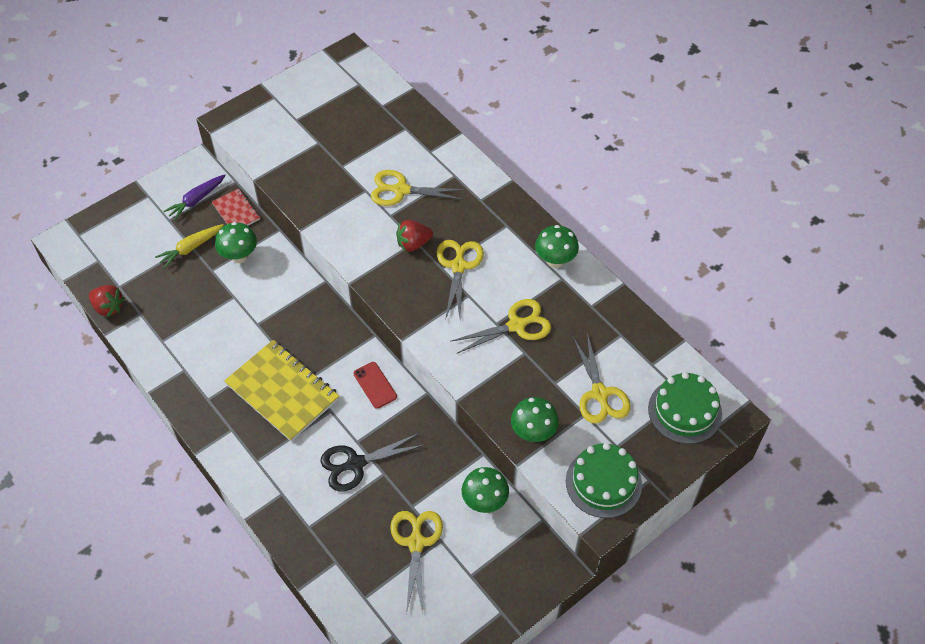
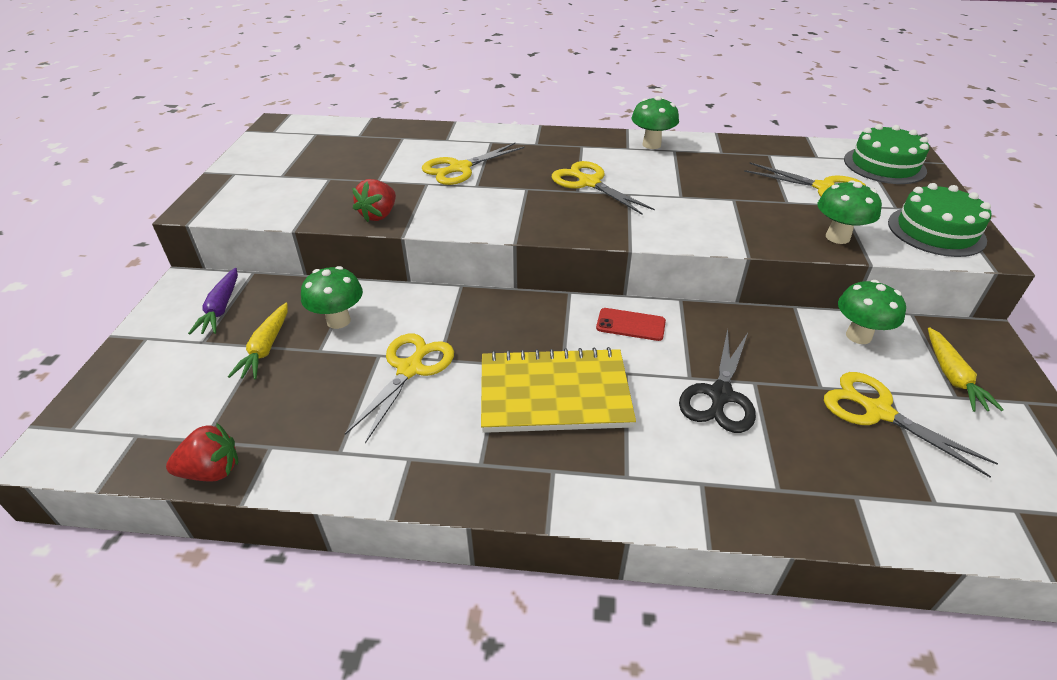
camera: 45 degrees left, 15 degrees down
(236, 212) = (285, 291): red notebook -> none
(413, 244) = (527, 190): red strawberry -> red strawberry (379, 215)
(490, 566) = (952, 376): none -> yellow carrot
(517, 325) = (697, 188): yellow scissors -> yellow scissors (410, 369)

